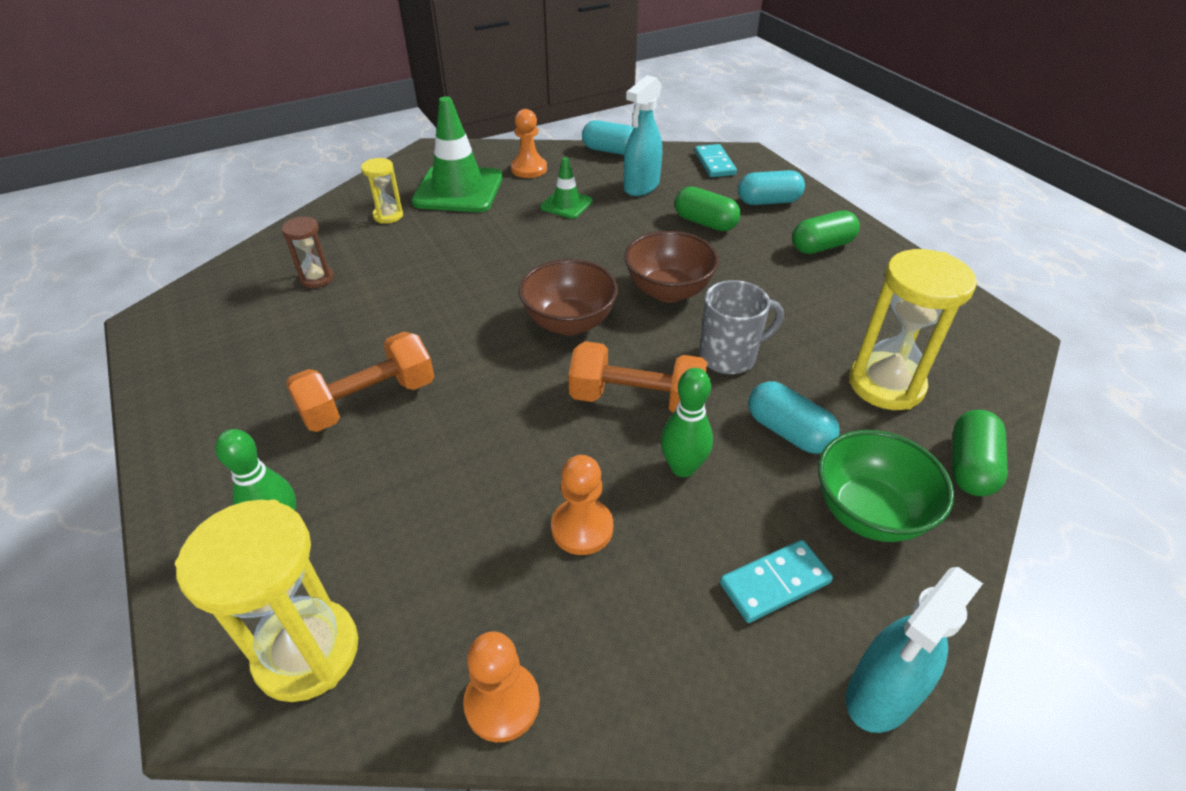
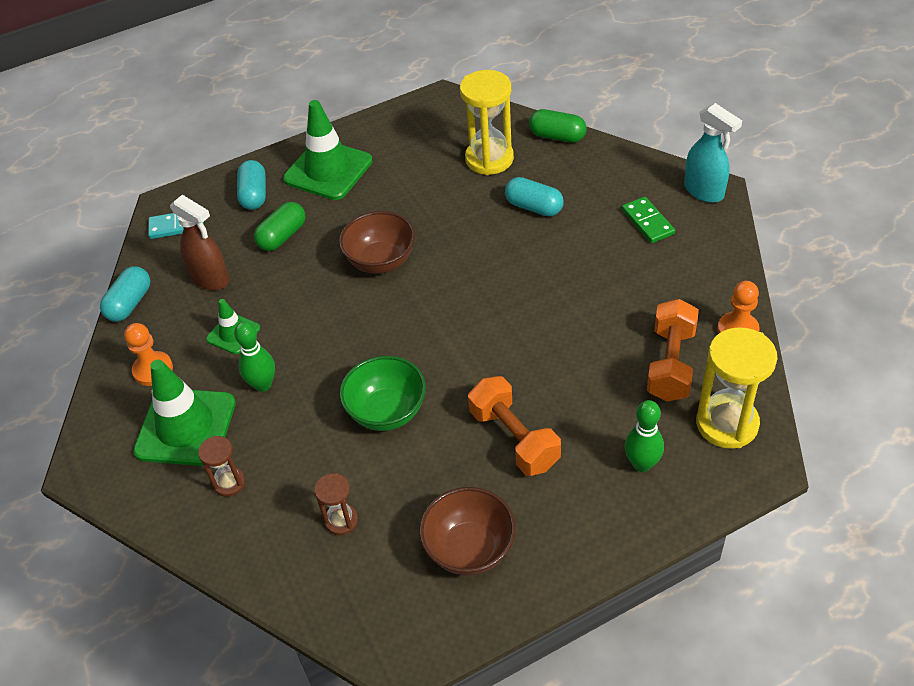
camera: 85 degrees left, 5 degrees up
(388, 216) = (229, 483): yellow hourglass -> brown hourglass
(569, 323) = (419, 321): brown bowl -> brown bowl (469, 549)
(582, 528) = (621, 303): orange pawn -> none
(636, 400) = (507, 279): orange dumbbell -> orange dumbbell (670, 364)
(641, 187) = (211, 279): turquoise spray bottle -> brown spray bottle
(682, 467) = (568, 257): green bowling pin -> green bowling pin (263, 385)
(729, 357) = (462, 230): grey mug -> none
(774, 583) = (647, 222): turquoise domino -> green domino
(788, 431) = (534, 207): turquoise capsule -> turquoise capsule turned 75 degrees clockwise
(822, 246) = (328, 170): green capsule -> green traffic cone
(868, 512) = (595, 180): green bowl -> green bowl (387, 412)

